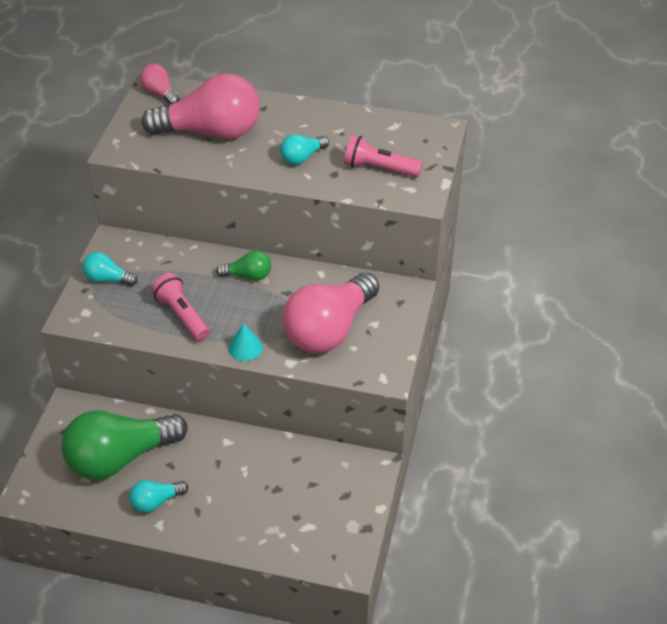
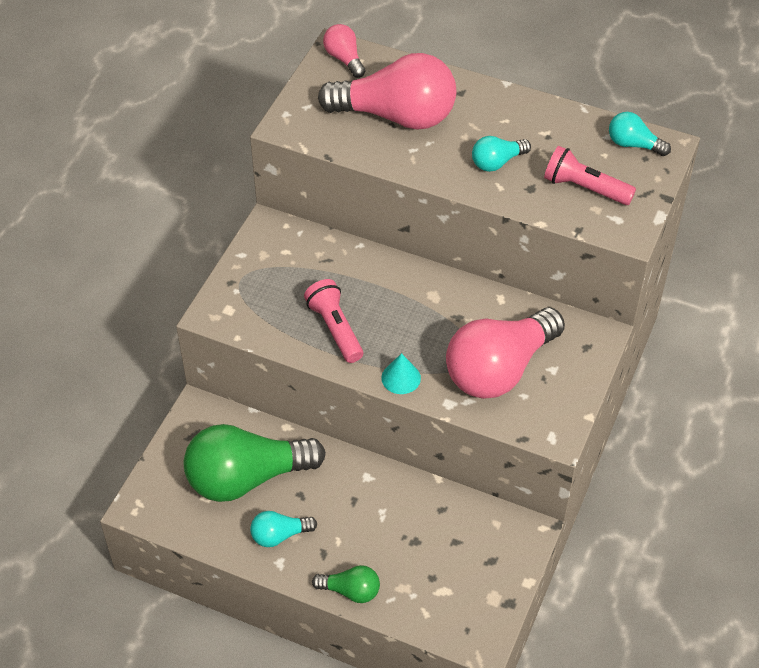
camera: 10 degrees right, 5 degrees up
(107, 279) = (257, 272): turquoise light bulb -> turquoise light bulb (633, 144)
(248, 275) = (417, 290): green light bulb -> green light bulb (351, 591)

